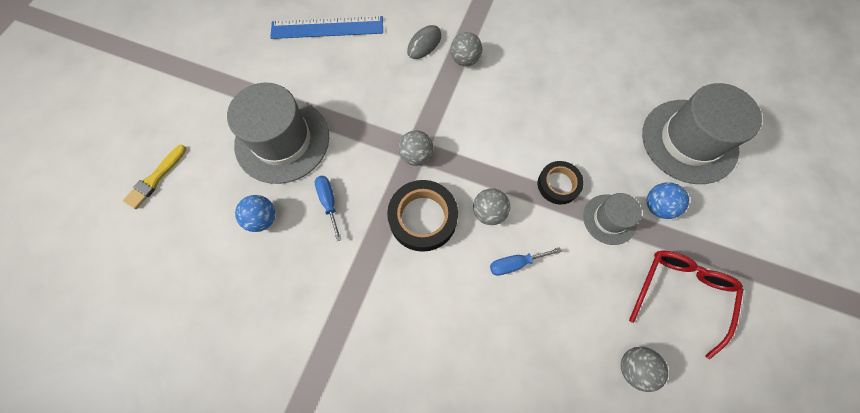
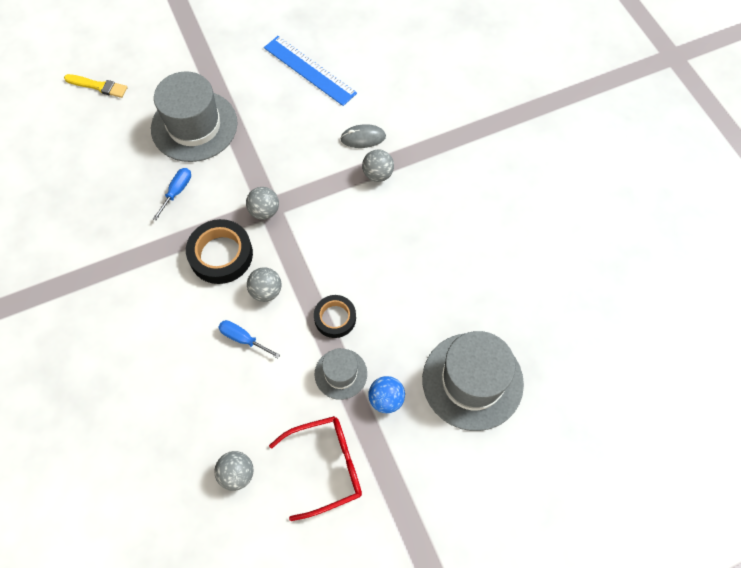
camera: 45 degrees right, 5 degrees down
(155, 179) = (98, 86): yellow brush -> yellow brush turned 150 degrees counterclockwise
(262, 219) = (129, 166): blue ball -> none

